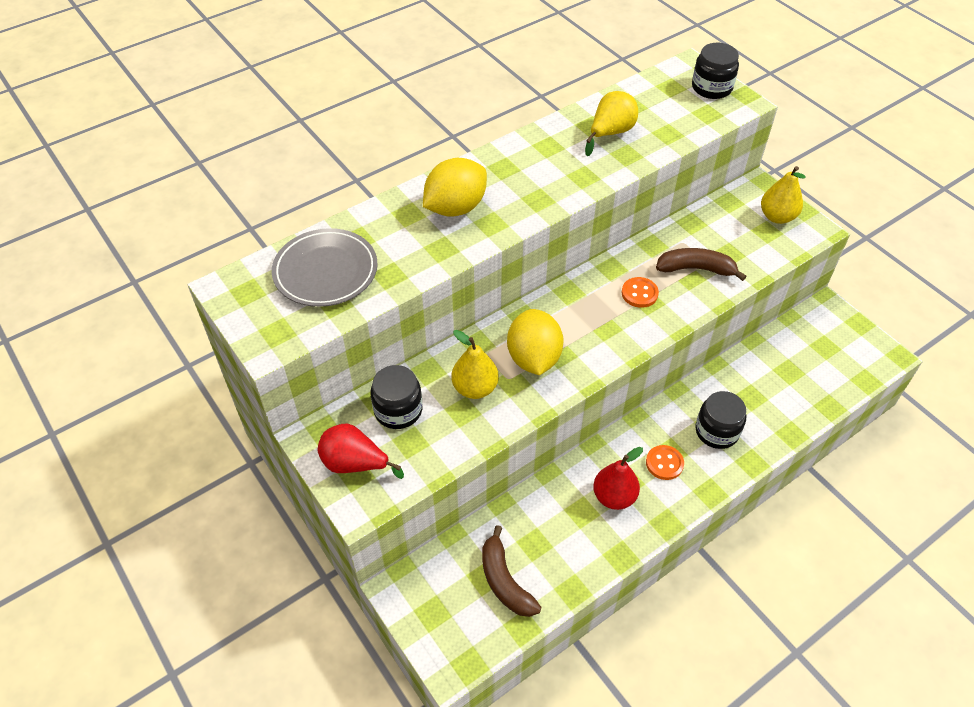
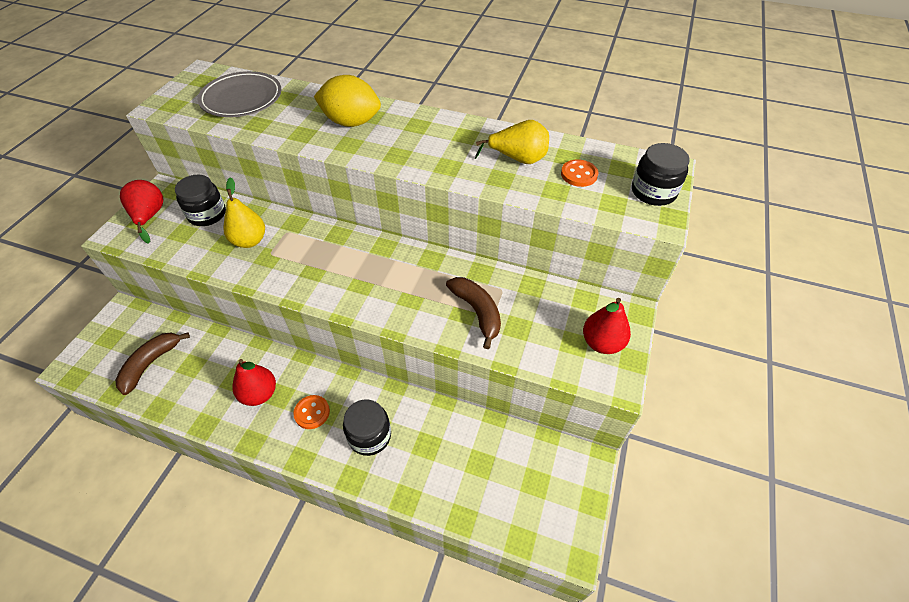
camera: 55 degrees right, 0 degrees up
(533, 358) = (299, 258): yellow lemon -> none
(639, 293) = (416, 288): orange button -> orange button (579, 174)
(777, 217) = (602, 343): yellow pear -> red pear

